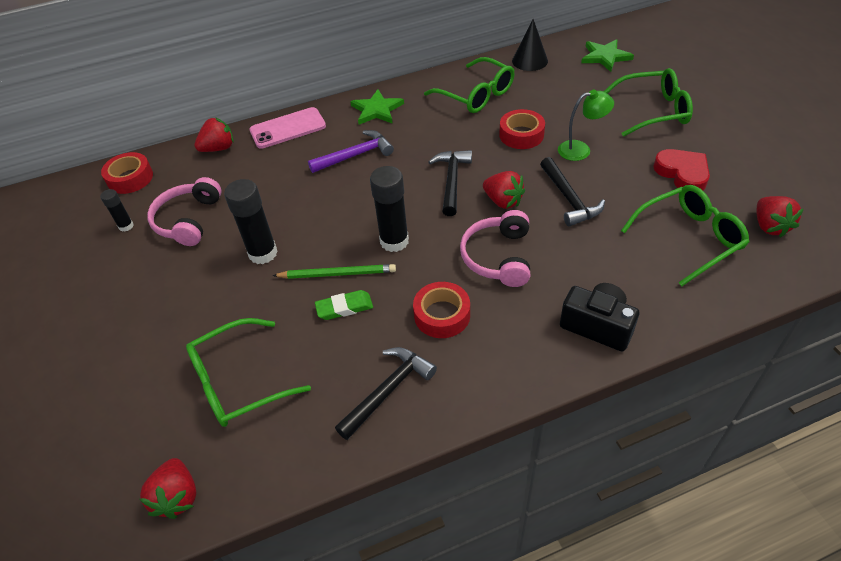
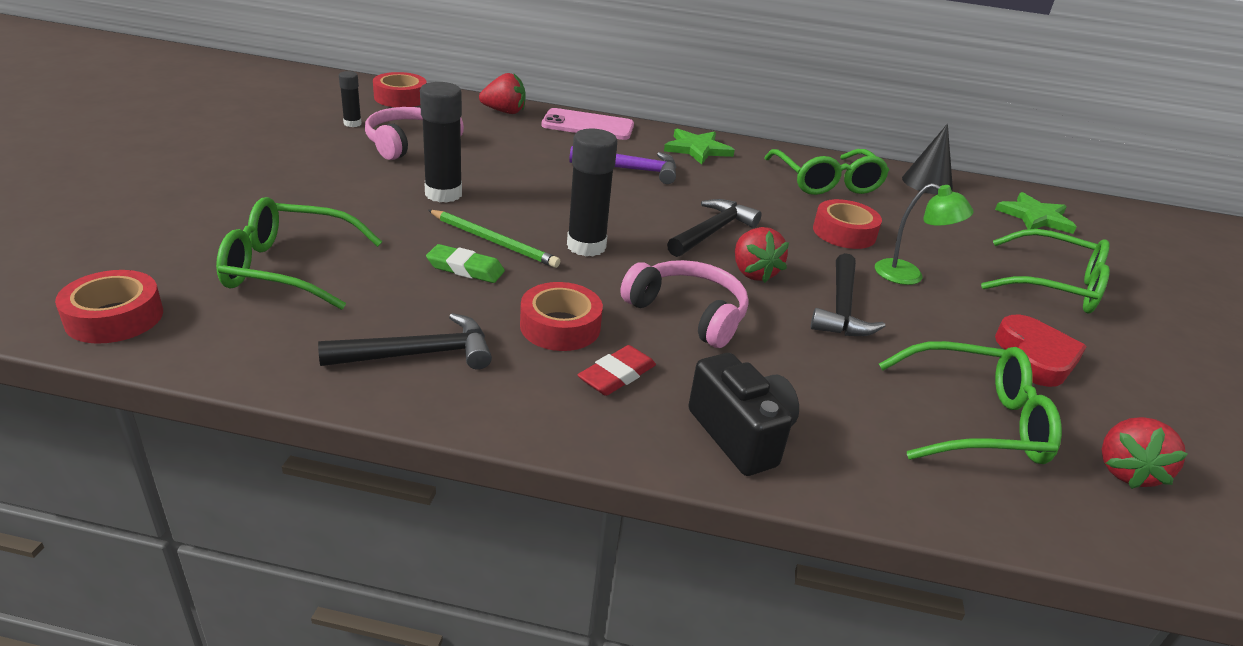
camera: 25 degrees right, 15 degrees down
(177, 497) = (114, 317): red strawberry -> red tape
(498, 257) = (688, 313): pink headphones -> pink headphones turned 90 degrees clockwise
(504, 329) = (616, 375): none -> red eraser

